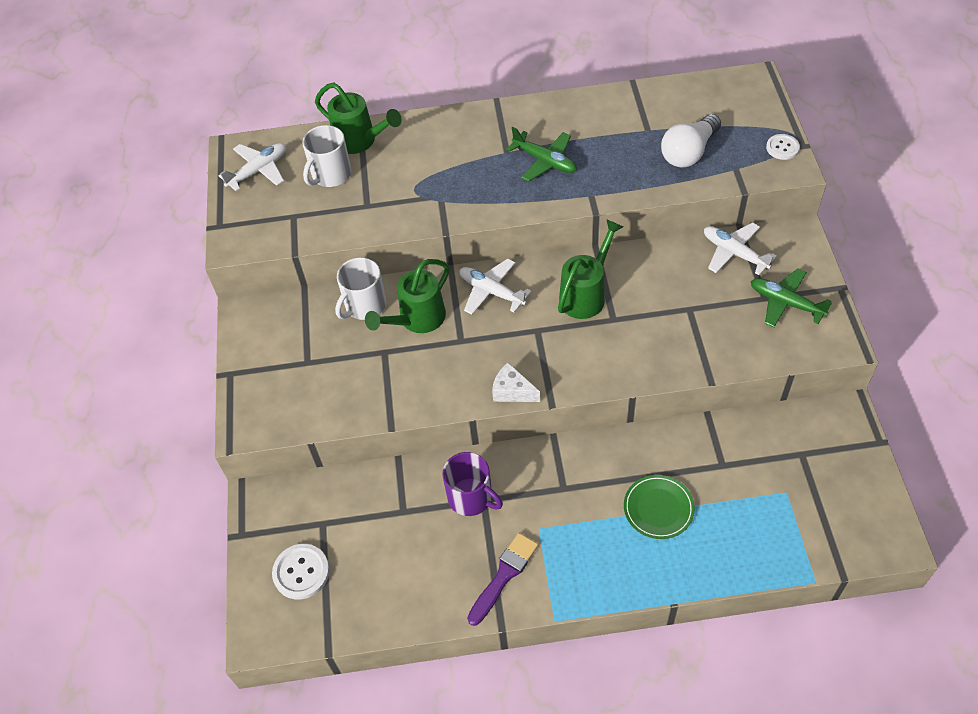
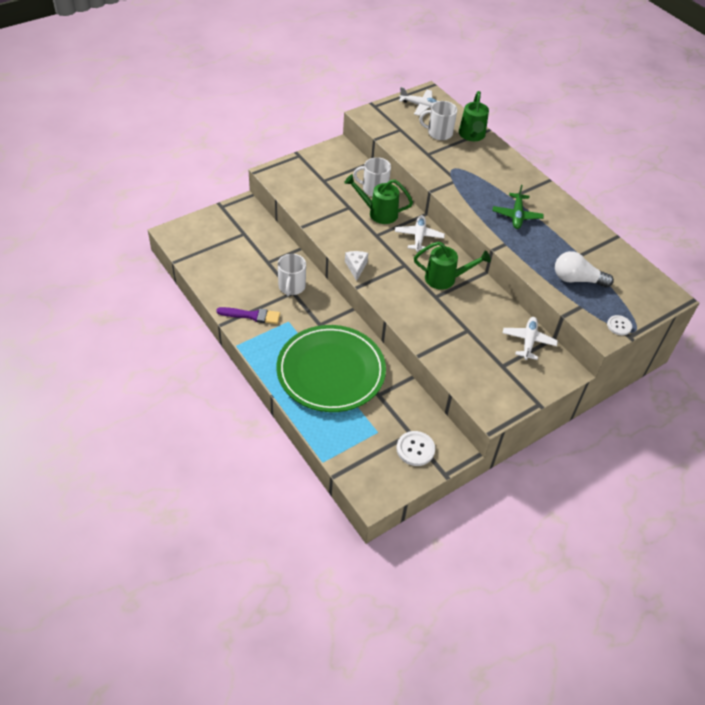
camera: 55 degrees right, 5 degrees down
(301, 572) = (212, 236): white button -> white button (415, 449)
(471, 497) = (291, 287): purple mug -> white mug
(658, 508) = (331, 371): green plate -> green plate, size x2.39
(786, 303) = (506, 378): green plane -> none

